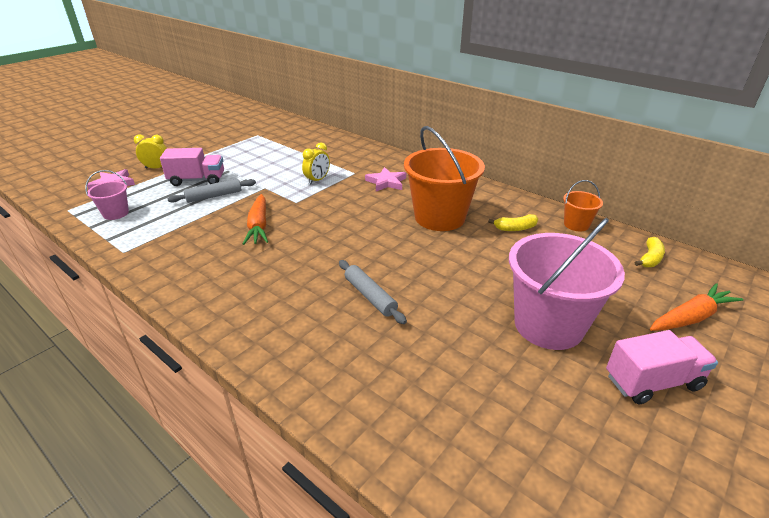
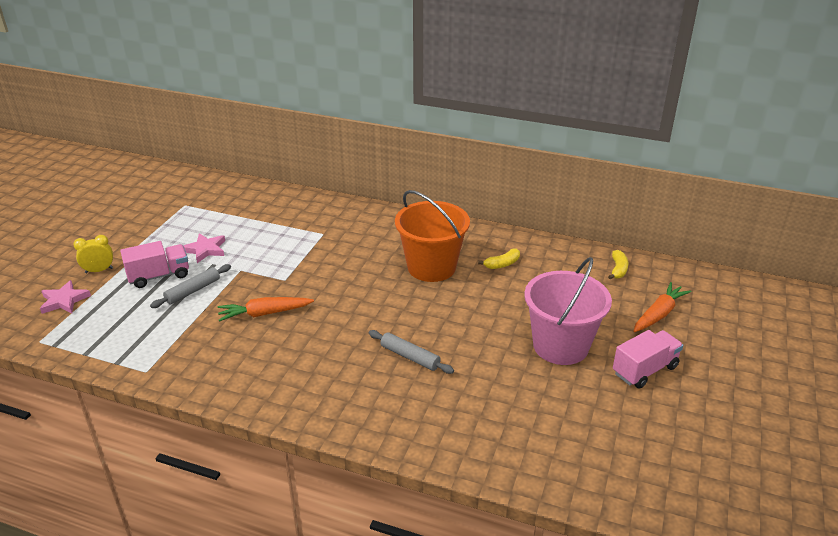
camera: 20 degrees left, 0 degrees up
(116, 213) = (100, 333): pink bucket -> none
(258, 226) = (264, 313): orange carrot -> orange carrot turned 105 degrees clockwise
(317, 180) = (290, 250): yellow clock -> none
(386, 182) = (361, 238): pink star -> pink star (205, 250)
(576, 224) = (551, 249): orange bucket -> none

